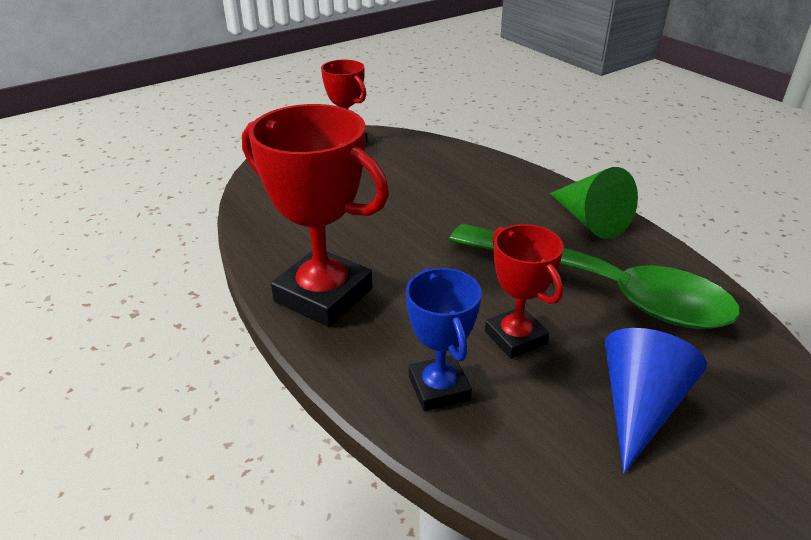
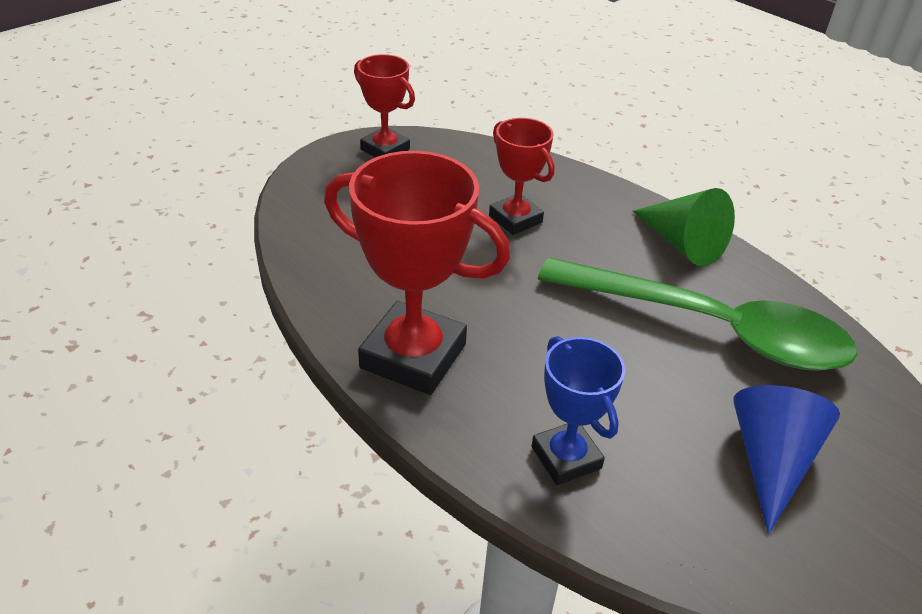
camera: 10 degrees left, 5 degrees up
(515, 337) = (632, 392): red trophy -> red trophy (515, 219)

